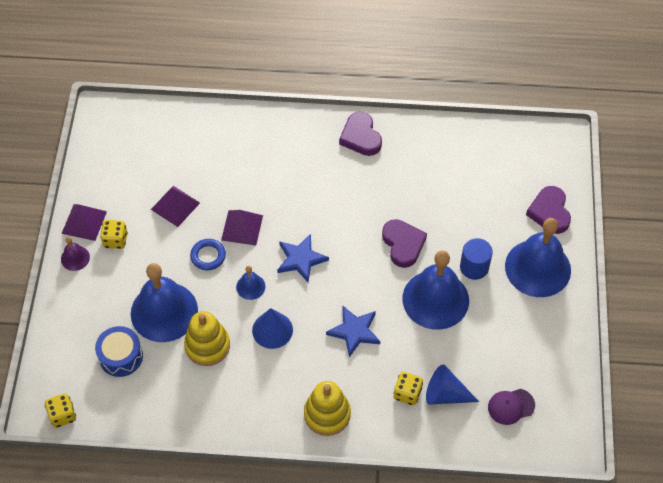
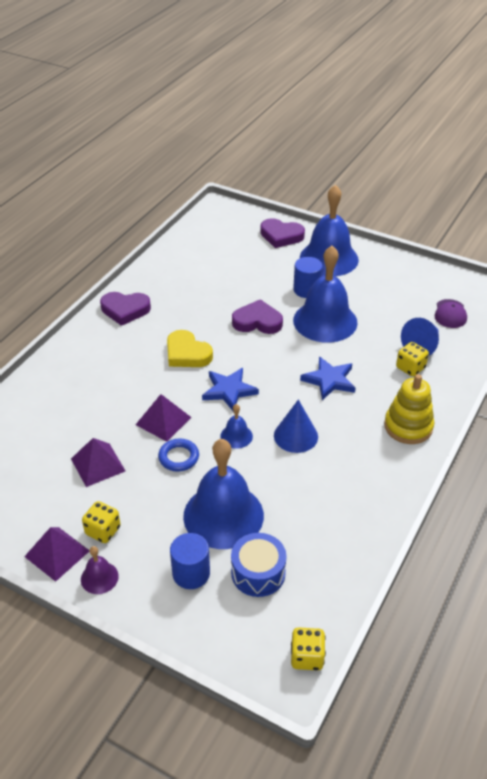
camera: 65 degrees left, 15 degrees down
(102, 313) = (191, 573): none -> blue cylinder
(207, 346) = (286, 492): yellow stacking toy -> none
(330, 209) = (187, 353): none -> yellow heart

